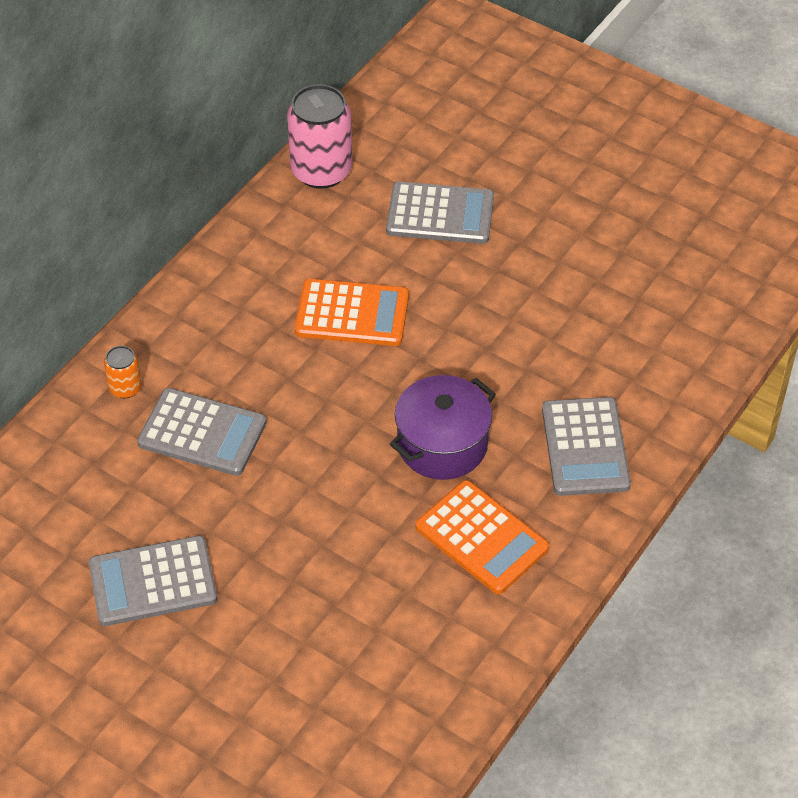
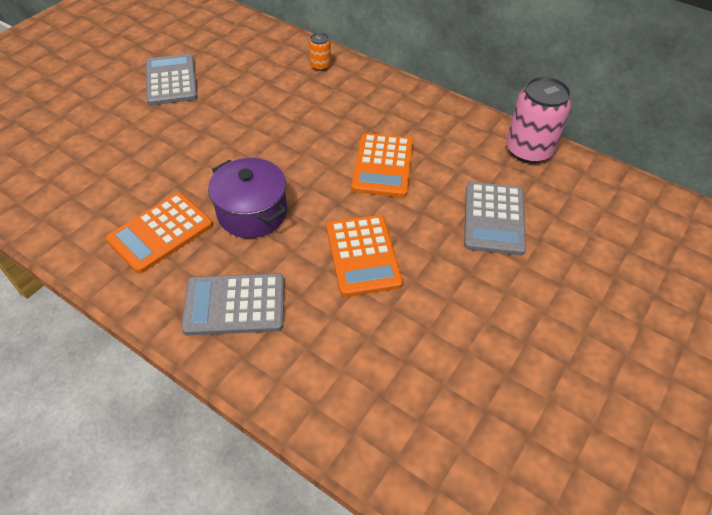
camera: 90 degrees right, 0 degrees up
(202, 433) = (280, 97): grey calculator -> none
(504, 333) = (363, 255): none -> orange calculator

